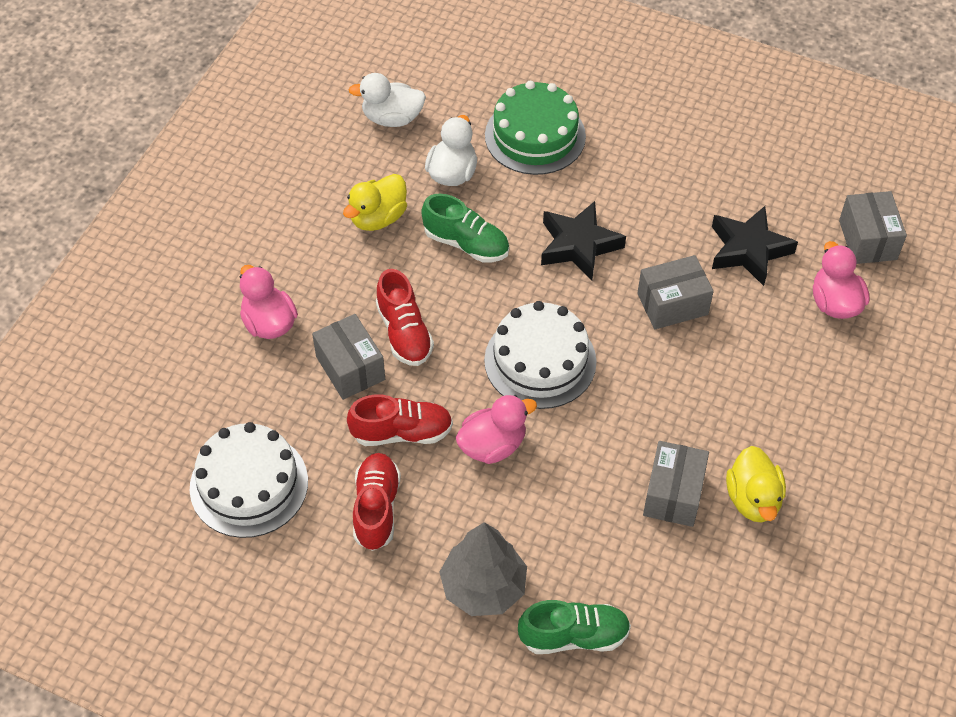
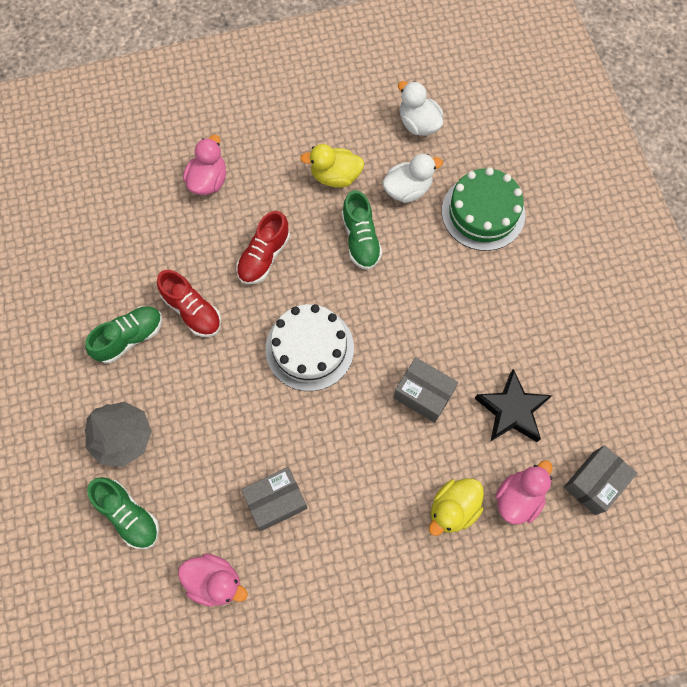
camera: 50 degrees right, 15 degrees up
(249, 484) = (92, 259): white cake -> none
(350, 368) = (214, 248): grey box -> none
(376, 508) = (130, 338): red shoe -> green shoe
(492, 445) = (225, 368): pink duck -> pink duck (215, 581)
(578, 245) = (419, 304): black star -> none
(753, 499) = (312, 554): yellow duck -> yellow duck (453, 509)

